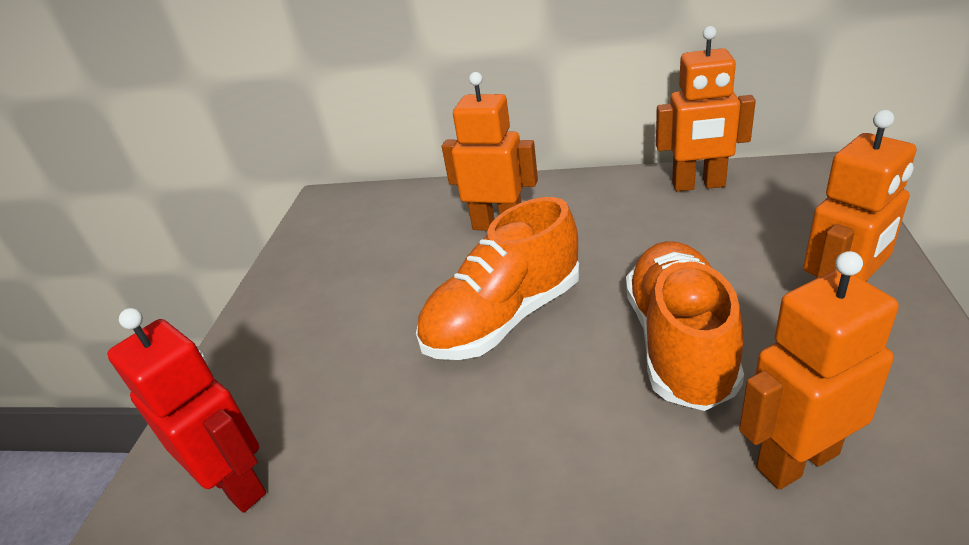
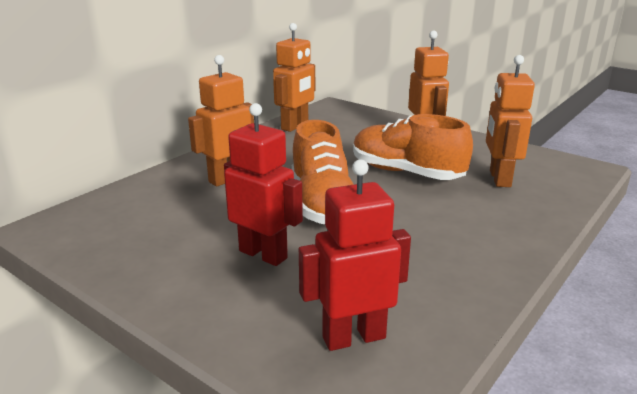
camera: 65 degrees left, 10 degrees down
(358, 336) = (263, 254): none -> red robot

